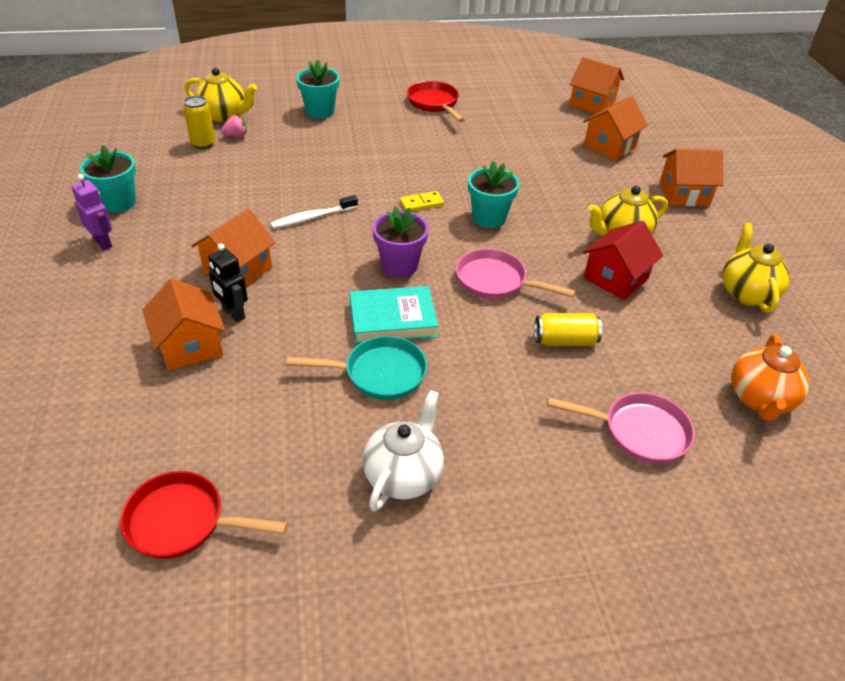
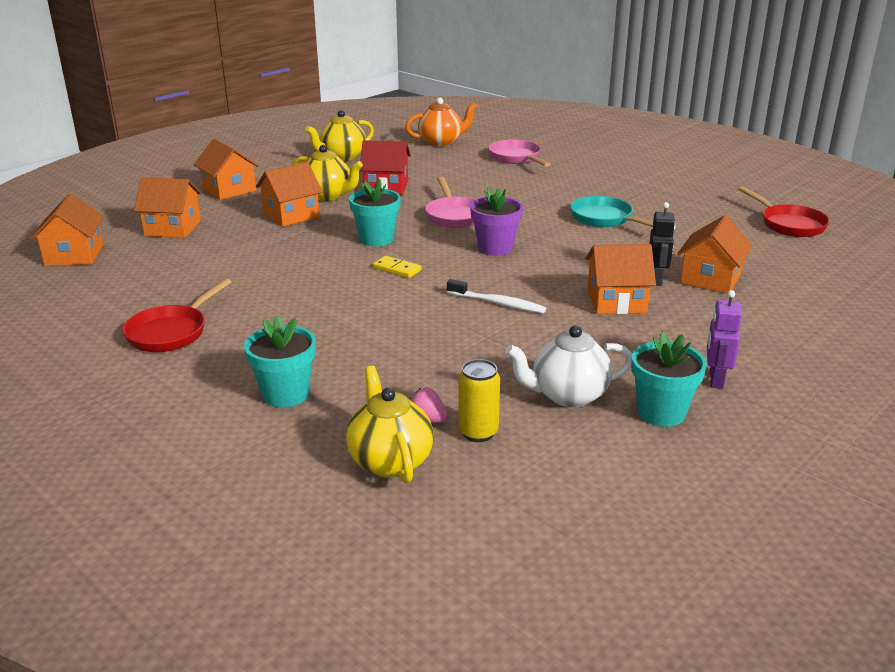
camera: 125 degrees left, 15 degrees down
(392, 319) = (554, 231): turquoise book -> none
(403, 475) = (652, 192): white teapot -> white teapot (568, 395)
(565, 341) = (477, 185): yellow can -> none
(587, 201) = (291, 215): none -> orange house

